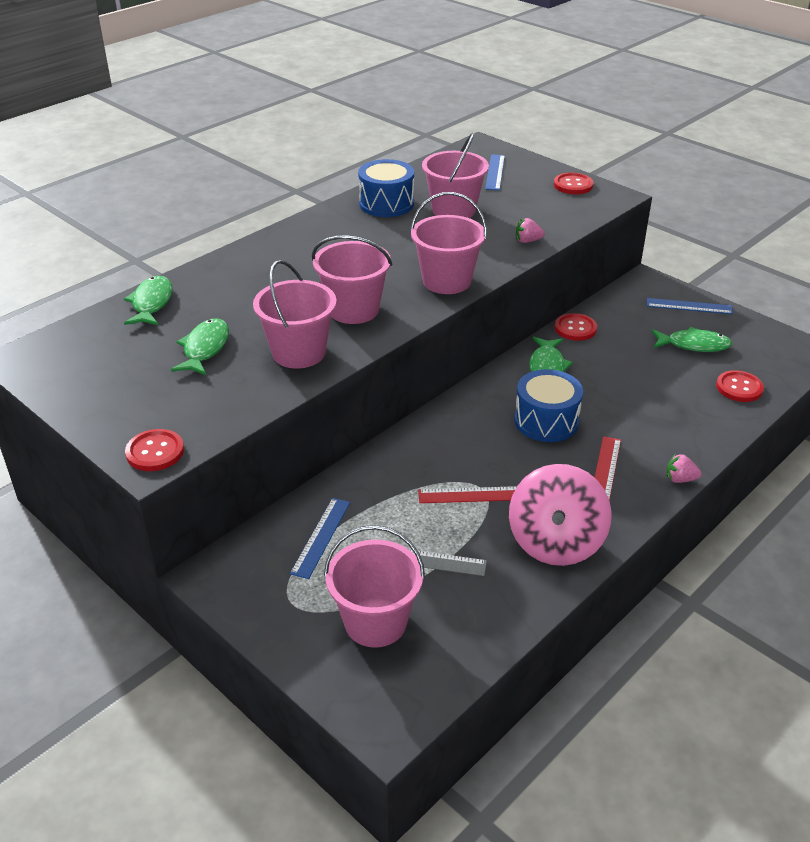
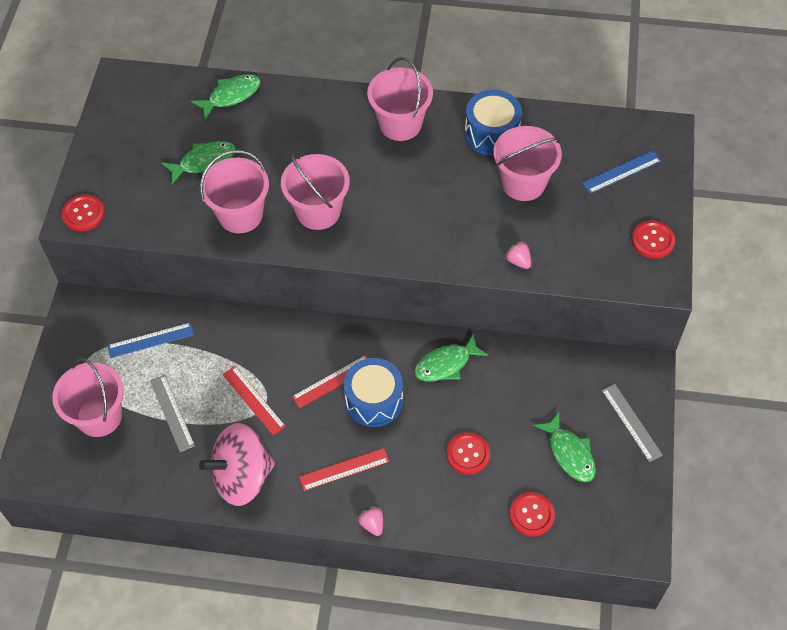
camera: 55 degrees right, 20 degrees up
(446, 281) = (406, 243): pink bucket -> pink bucket (400, 124)
(501, 436) = (333, 381): none -> red ruler
(575, 328) = (518, 355): red button -> red button (468, 454)
(689, 306) = (631, 422): blue ruler -> grey ruler

